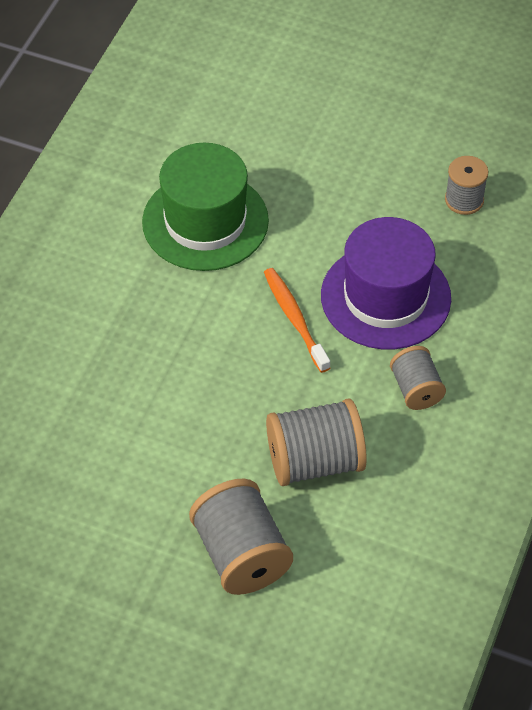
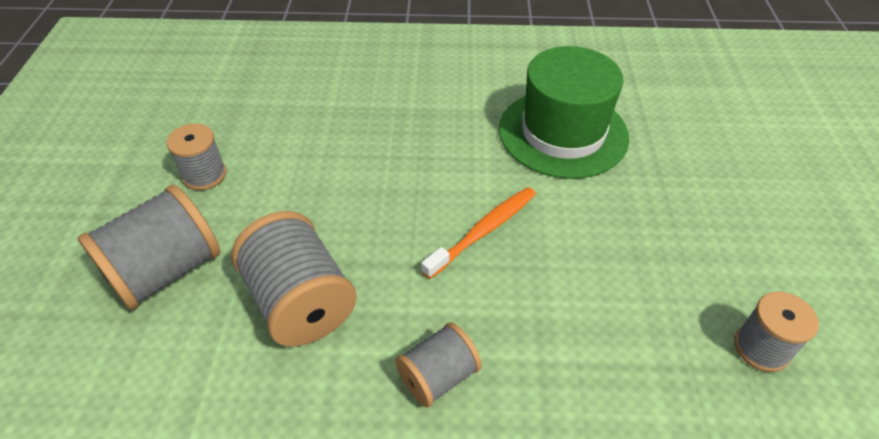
camera: 70 degrees right, 5 degrees down
(129, 514) = (204, 175): none -> grey spool
(385, 297) = (559, 305): purple hat -> none

